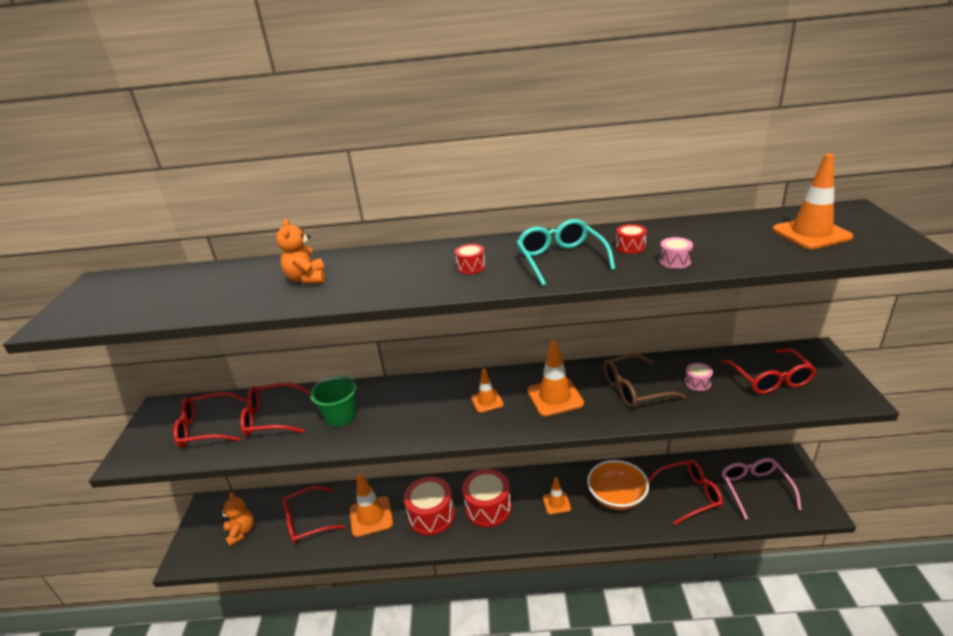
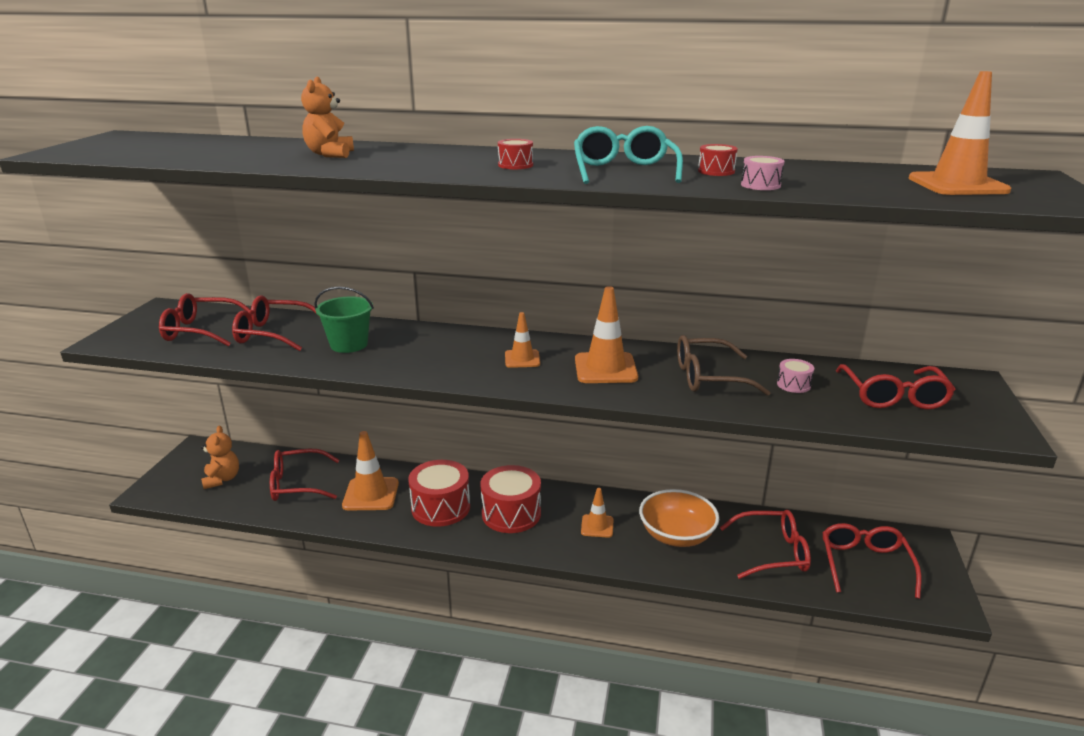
camera: 10 degrees right, 5 degrees down
(755, 489) = (865, 564): pink glasses -> red glasses

